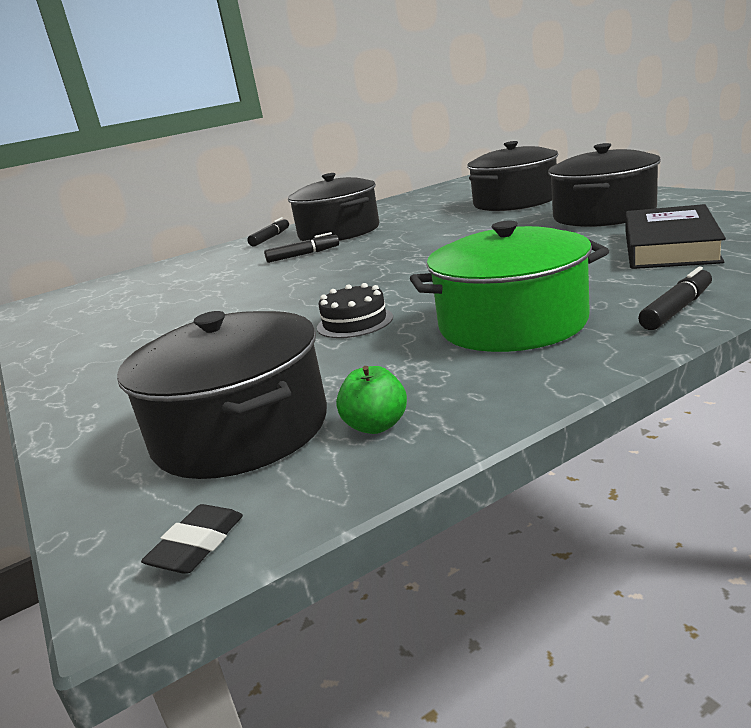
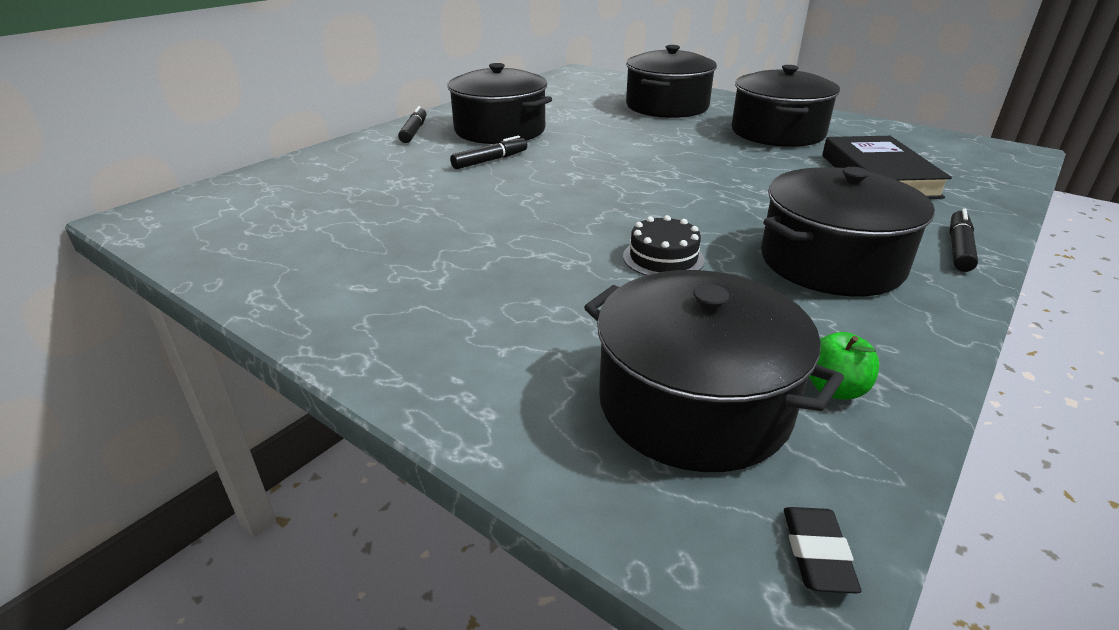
camera: 25 degrees left, 10 degrees up
(512, 323) = (831, 262): green pot -> black pot

